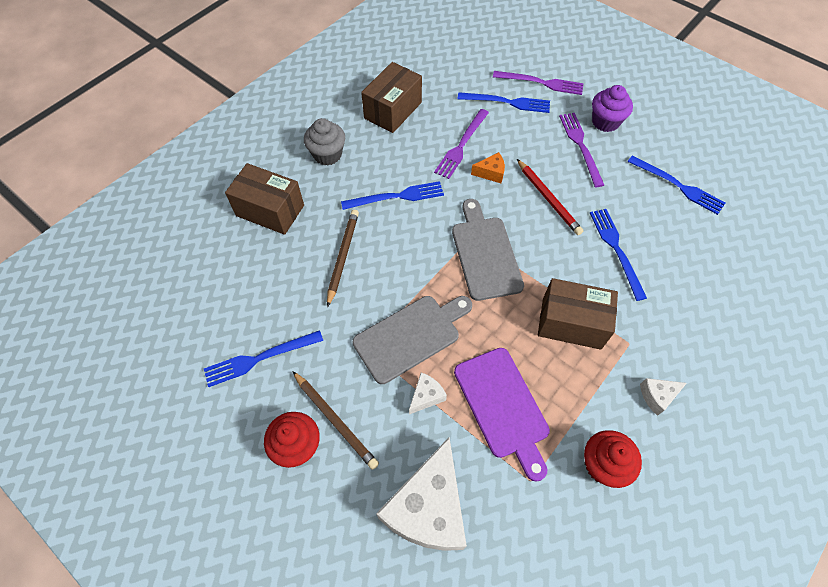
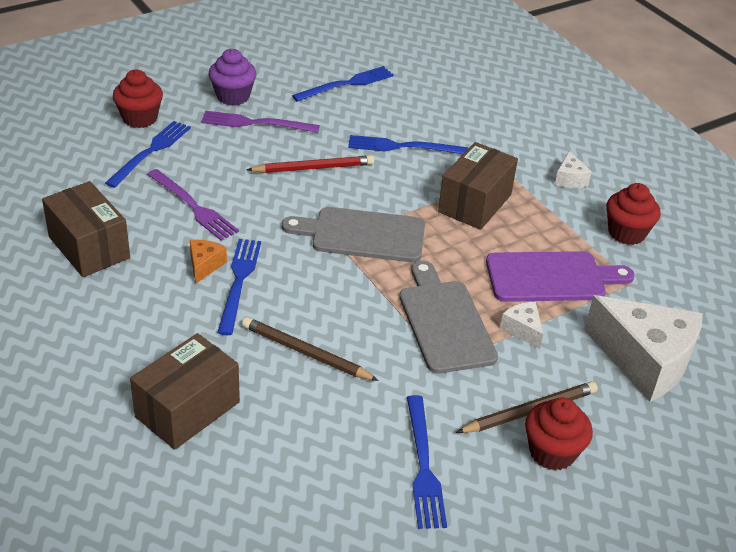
camera: 75 degrees left, 20 degrees down
(327, 154) = (124, 328): grey cupcake -> none
(491, 173) = (251, 197): orange cheese -> orange cheese (205, 265)
(541, 83) = (140, 118): purple fork -> red cupcake

